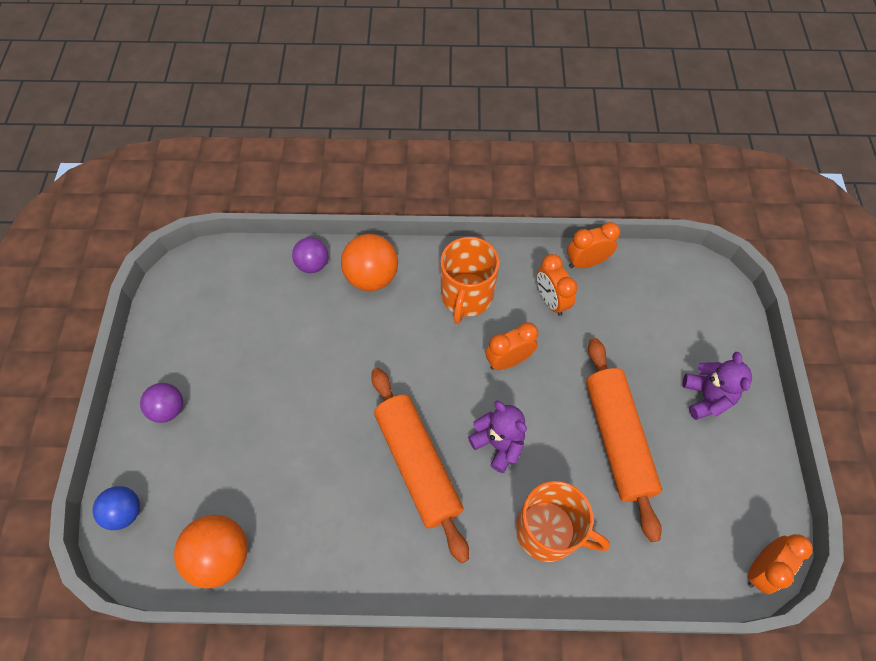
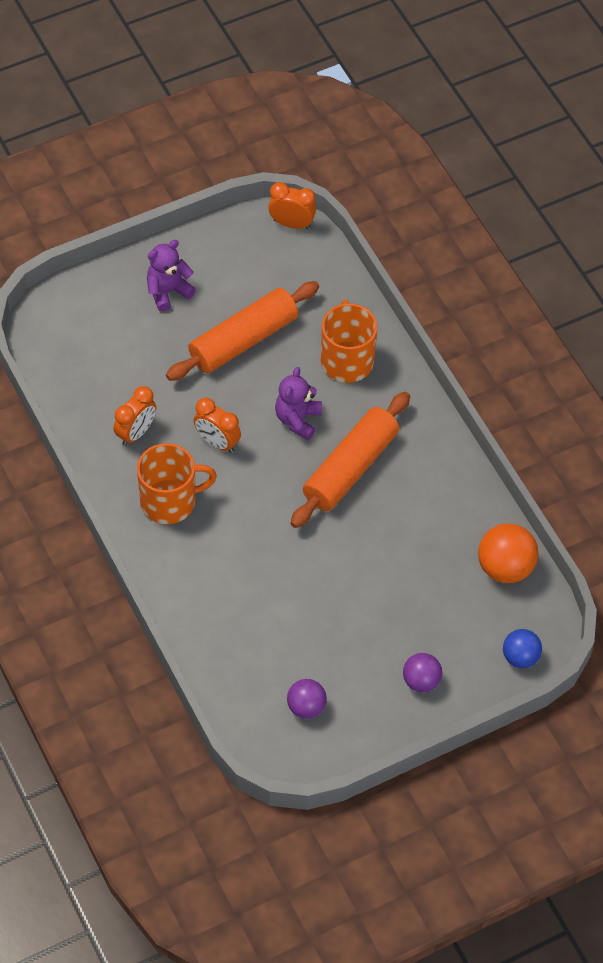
camera: 120 degrees left, 5 degrees down
(313, 264) = (209, 647): purple ball -> purple ball (306, 707)
(372, 277) = (194, 589): orange ball -> none
(586, 262) = (76, 420): orange clock -> none

